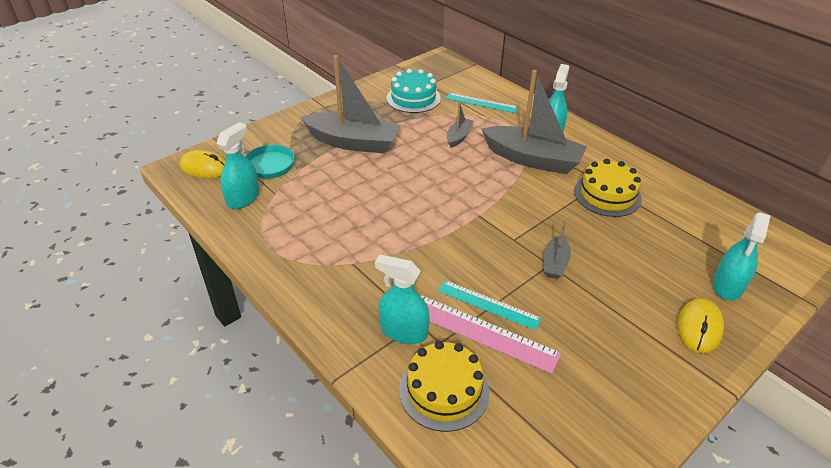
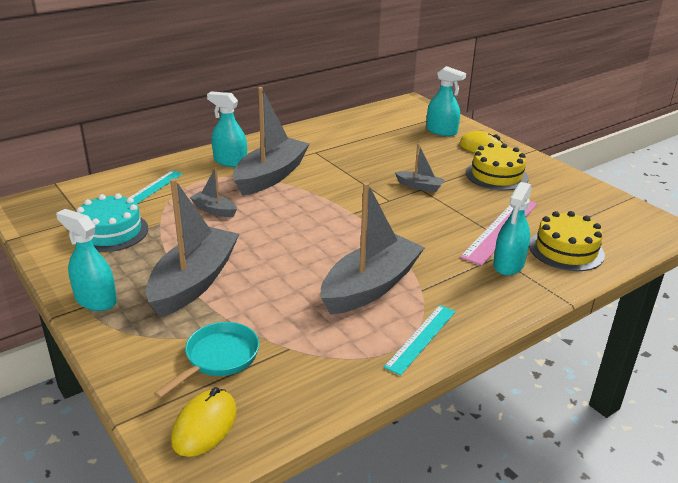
camera: 85 degrees left, 10 degrees down
(243, 198) = (293, 377): turquoise spray bottle -> turquoise spray bottle (95, 300)
(354, 231) = (370, 287): none -> grey boat
(488, 304) = (471, 221): turquoise ruler -> turquoise ruler (421, 338)
(607, 195) = (333, 152): yellow cake -> yellow cake (496, 175)

